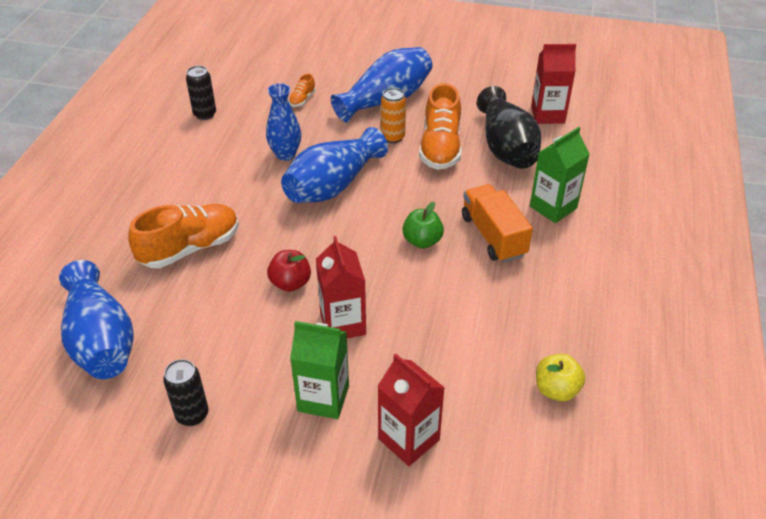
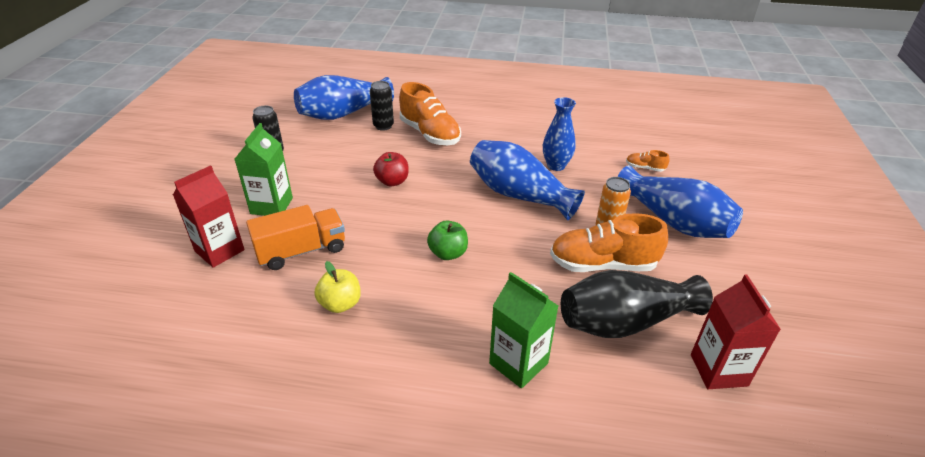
camera: 85 degrees right, 5 degrees down
(205, 114) = (597, 121): black can -> black can (383, 126)
(343, 324) = (345, 211): red carton -> none
(493, 236) = (460, 306): orange truck -> orange truck (301, 251)
(556, 390) = (243, 348): yellow apple -> yellow apple (340, 304)

